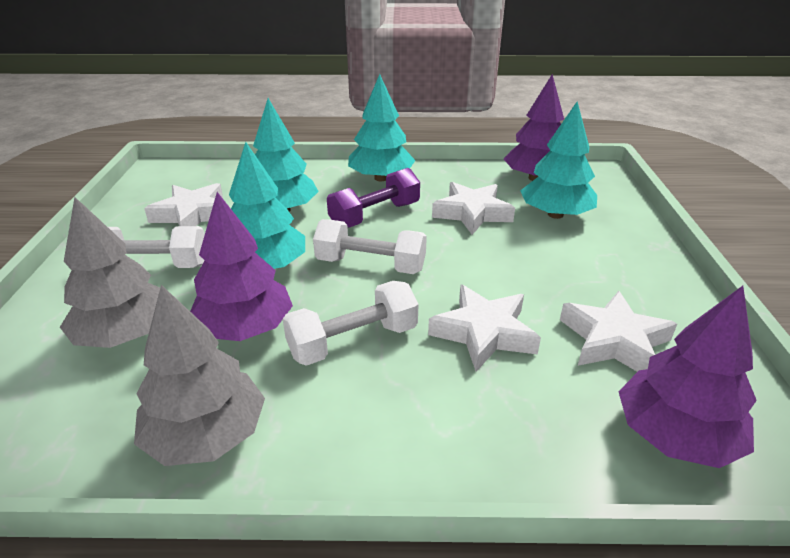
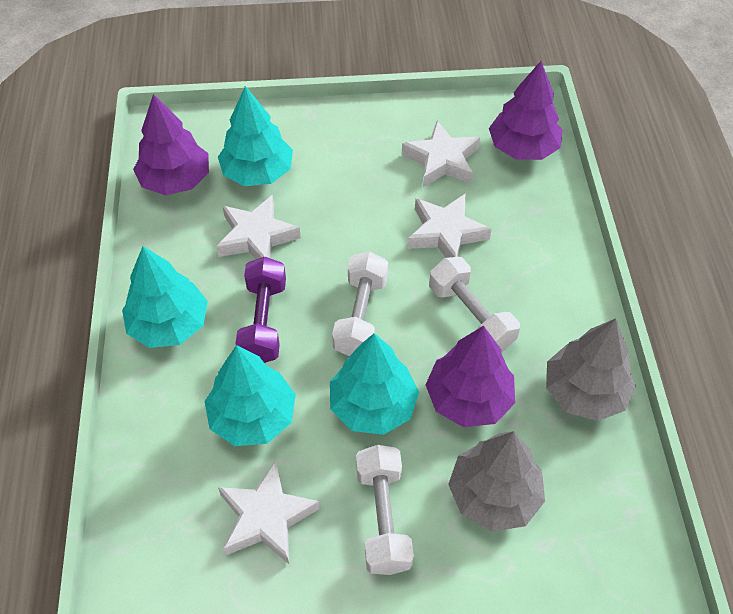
camera: 95 degrees left, 20 degrees up
(375, 215) = (263, 322): purple dumbbell -> purple dumbbell turned 45 degrees clockwise

